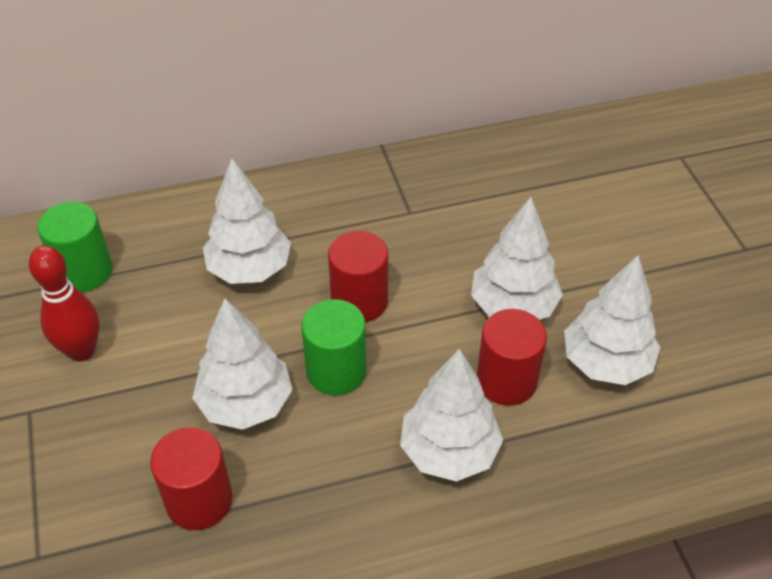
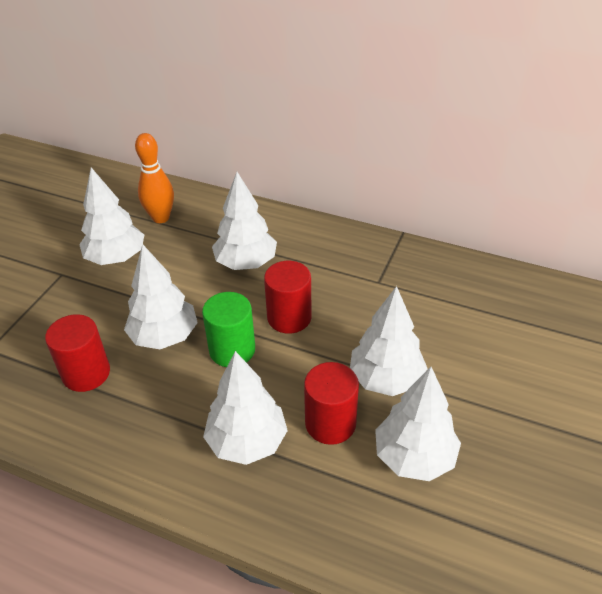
camera: 40 degrees right, 5 degrees down
(81, 351) = (116, 258): red bowling pin -> white tree
(85, 271) = (161, 218): green cylinder -> orange bowling pin

